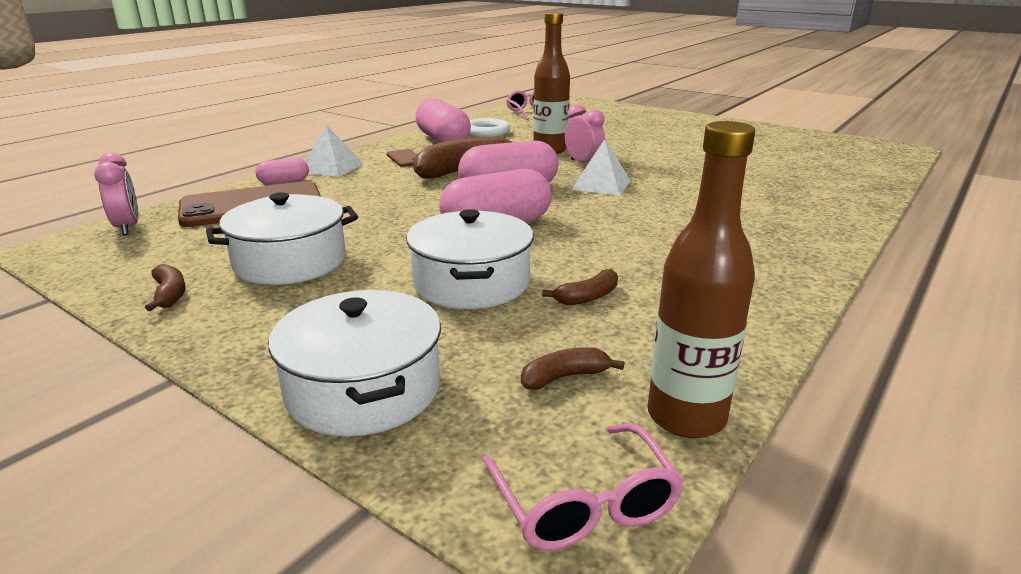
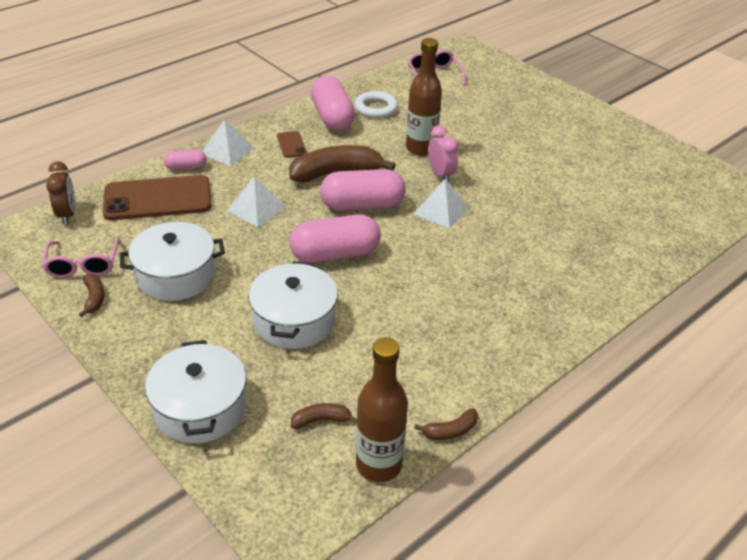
camera: 10 degrees right, 15 degrees up
(128, 227) = (67, 214): pink clock -> brown clock
(382, 202) = (256, 208): none -> white pyramid
(584, 504) = (294, 511): pink glasses -> pink glasses (83, 265)
(587, 297) = (368, 349): brown banana -> brown banana (450, 431)

